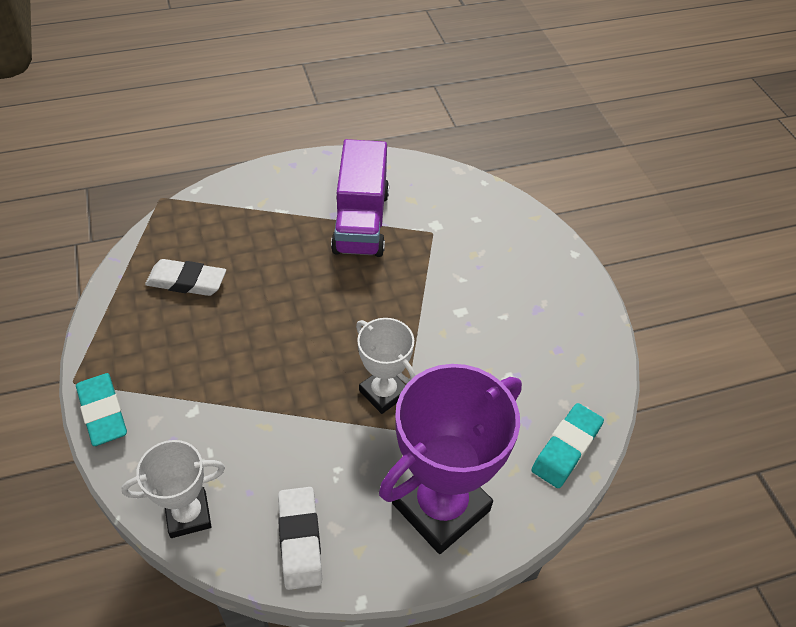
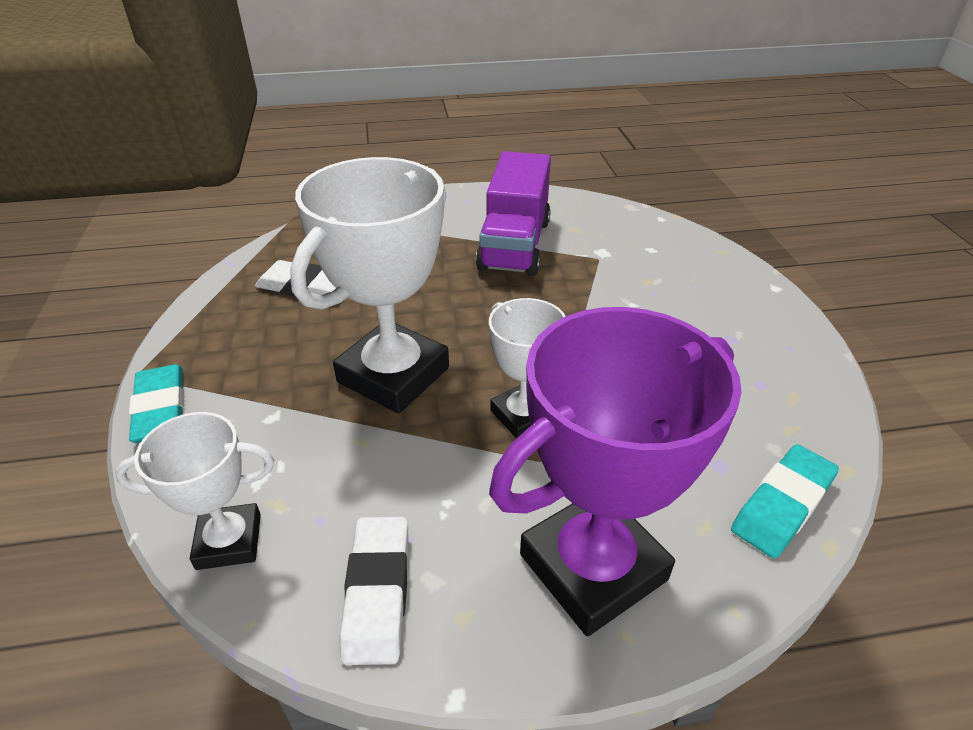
camera: 10 degrees right, 10 degrees down
(280, 365) = (393, 375): none -> white trophy

